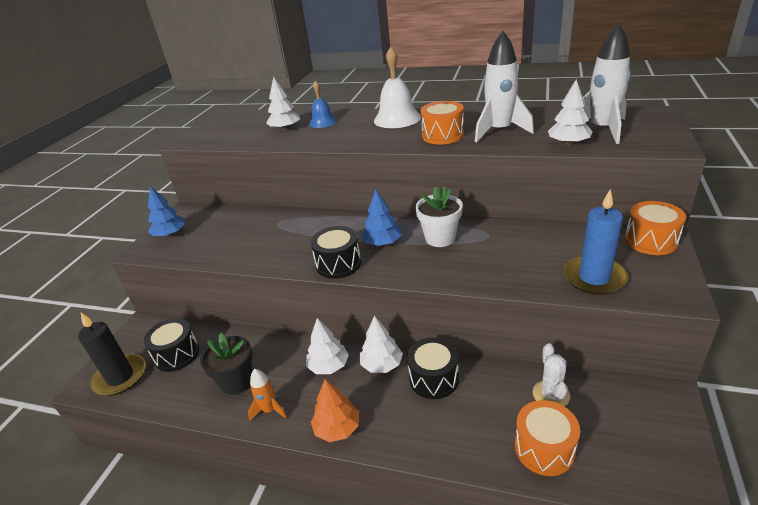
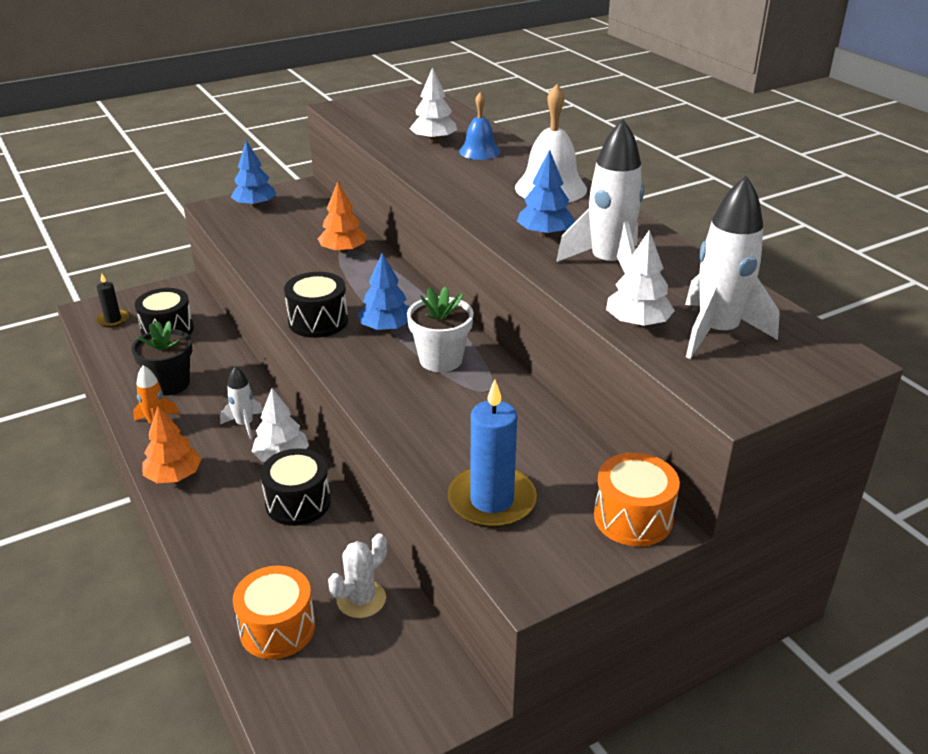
camera: 40 degrees right, 0 degrees up
(120, 377) = (113, 320): black candle -> black candle, size x0.55
(279, 224) = (343, 250): none -> orange tree
(328, 366) = (244, 425): white tree -> white rocket
(442, 135) = (545, 234): orange drum -> blue tree

